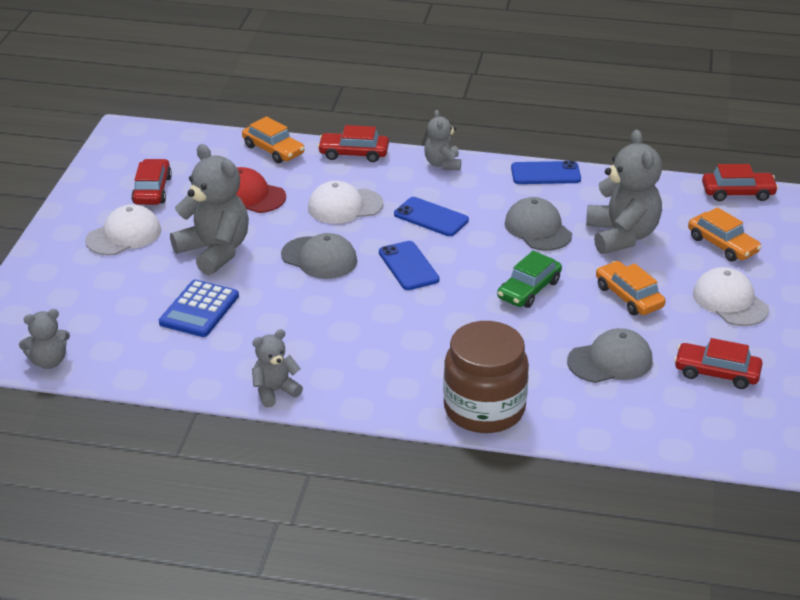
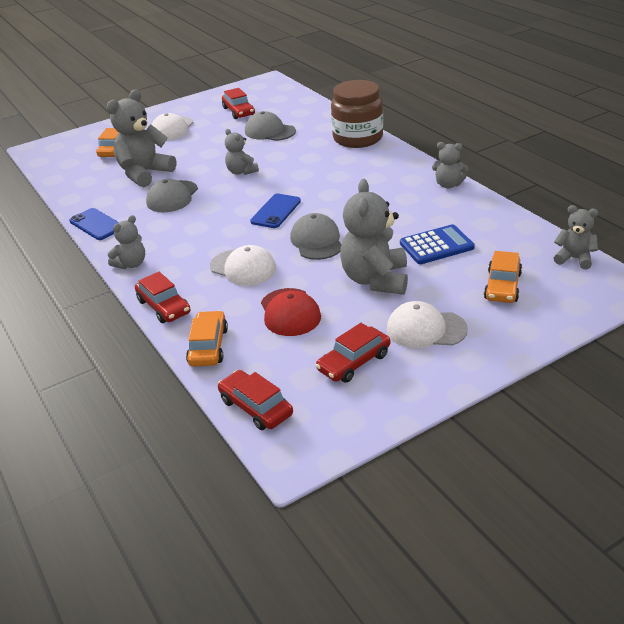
camera: 130 degrees left, 0 degrees up
(431, 217) = (210, 232): blue phone -> none
(529, 290) = (241, 172): green car -> grey teddy bear
(629, 297) = (206, 149): orange car -> orange car (502, 286)
(738, 193) = (47, 166): red car -> red car (256, 407)

